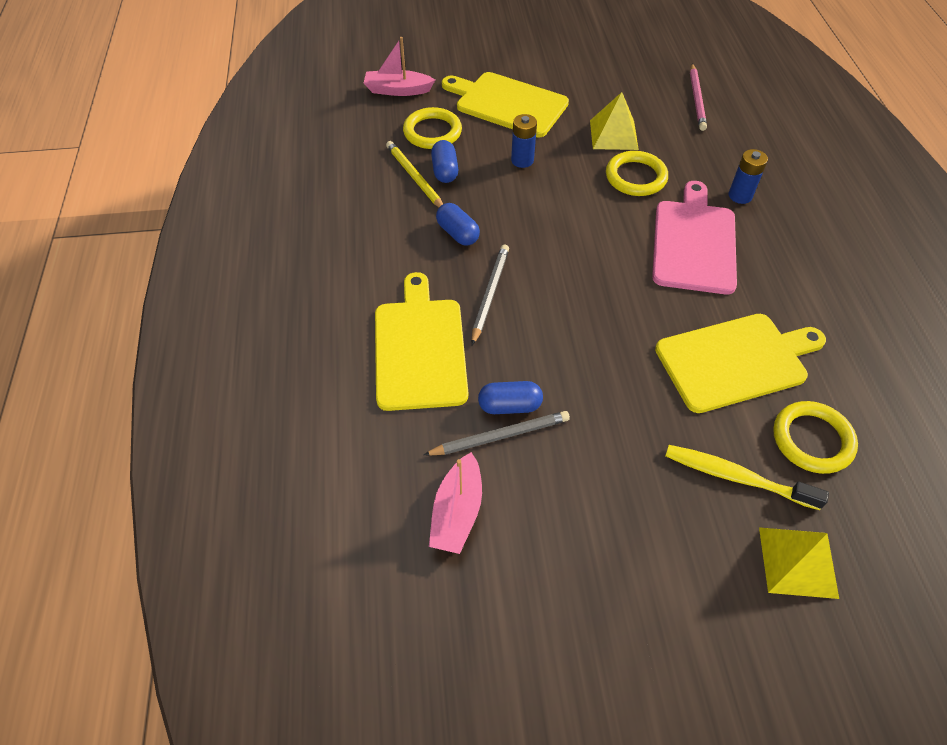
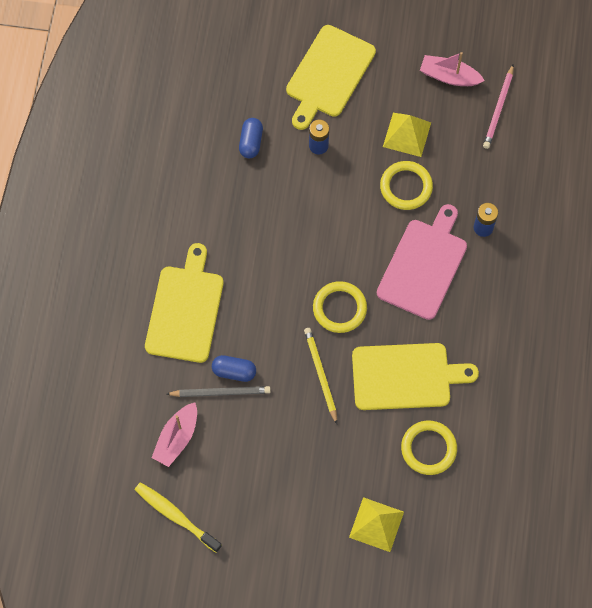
camera: 15 degrees right, 15 degrees up
(398, 90) = (237, 35): pink boat -> pink boat (449, 76)
(414, 177) = (224, 144): yellow pencil -> yellow pencil (320, 374)
(432, 132) = (253, 94): yellow ring -> yellow ring (339, 308)
(457, 233) = (242, 211): blue capsule -> none
(489, 294) = (249, 275): grey pencil -> none
(507, 103) = (328, 75): yellow cutting board -> yellow cutting board turned 105 degrees counterclockwise
(736, 477) = (364, 461): yellow toothbrush -> yellow toothbrush (175, 516)

